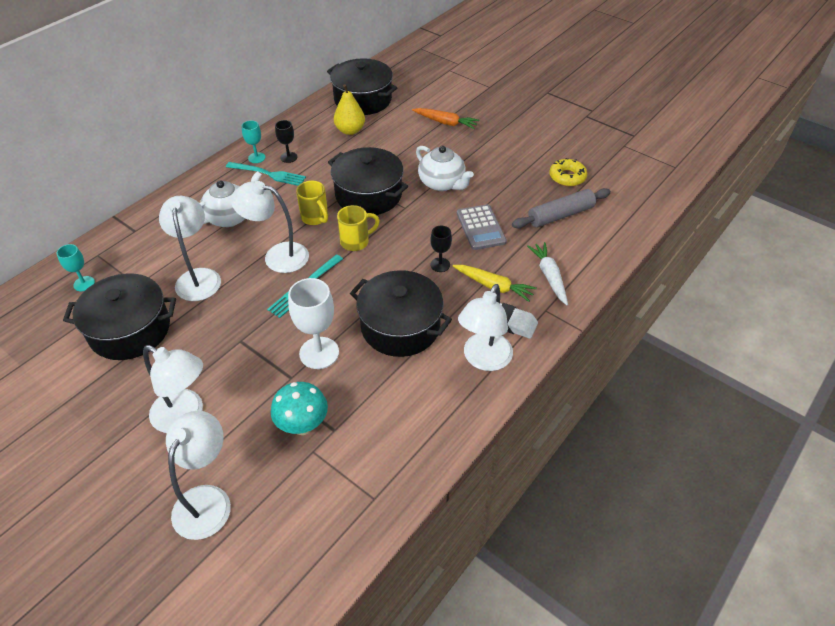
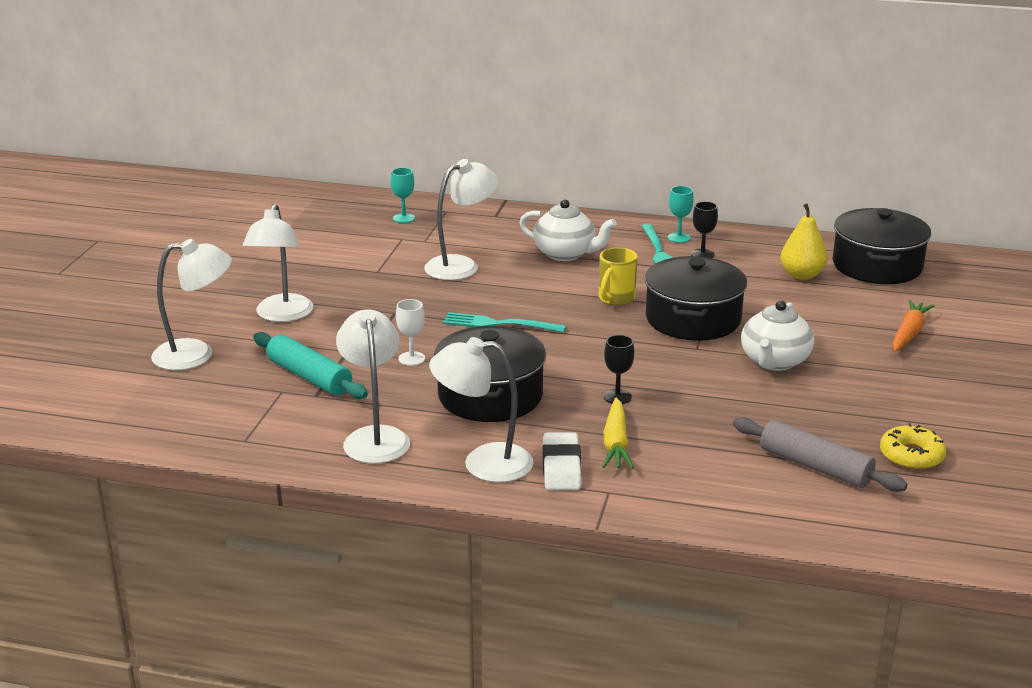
camera: 65 degrees right, 20 degrees down
(130, 330) = (364, 257): black pot -> none
(277, 256) = (532, 295): white lamp -> white lamp (375, 437)
(303, 426) = (309, 377): turquoise mushroom -> turquoise rolling pin
(319, 353) = (411, 358): white goblet -> white goblet, size x0.56
(356, 242) = (601, 333): yellow mug -> none
(446, 123) = (909, 333): orange carrot -> orange carrot turned 150 degrees counterclockwise
(481, 228) = (717, 409): grey calculator -> none
(549, 276) = (676, 482): white carrot -> none

